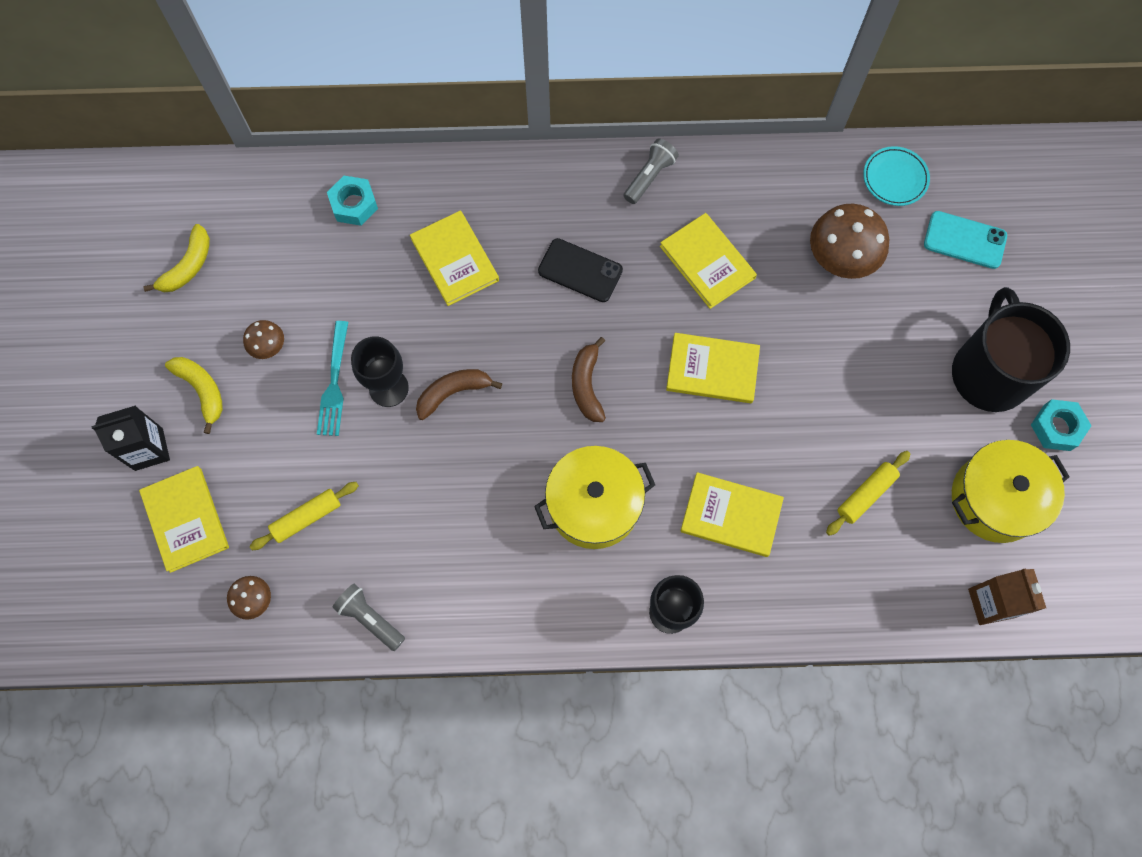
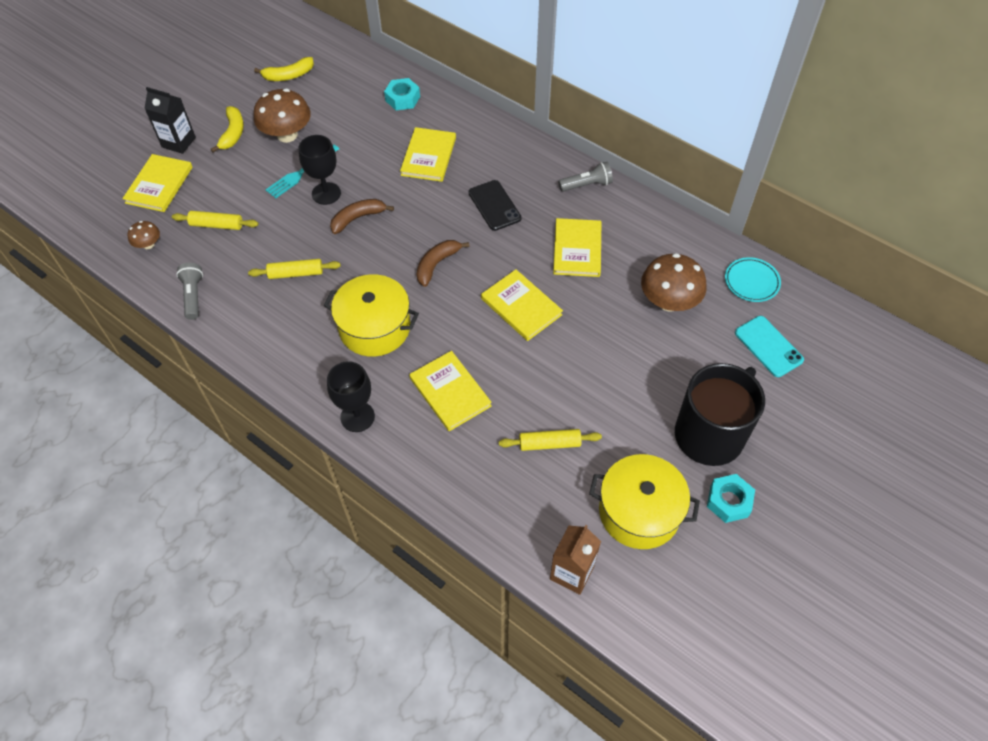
camera: 40 degrees right, 15 degrees down
(268, 346) = (287, 135): brown mushroom -> brown mushroom, size x1.96
(453, 393) = (357, 218): brown banana -> brown banana turned 45 degrees counterclockwise
(453, 507) = (296, 273): none -> yellow rolling pin

